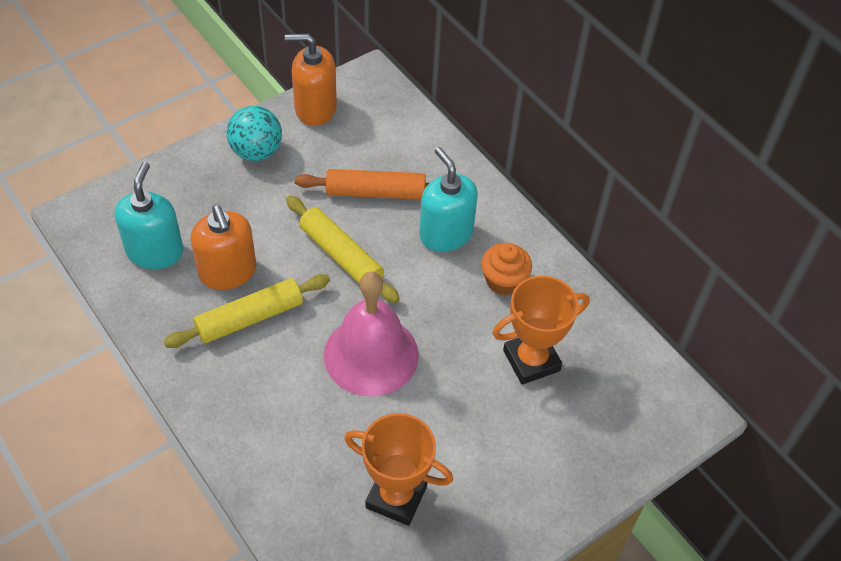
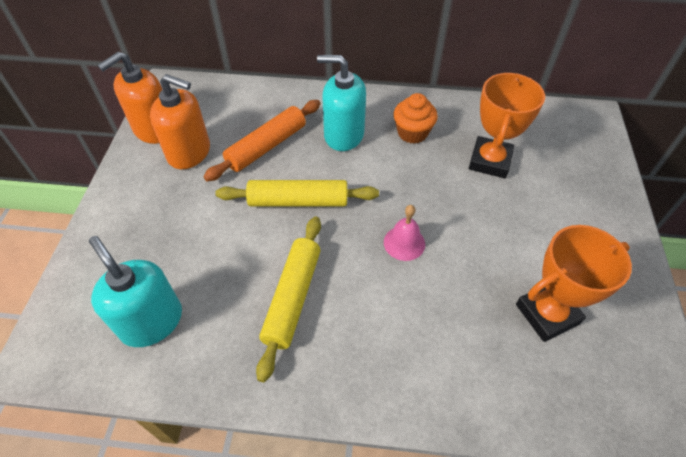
camera: 45 degrees left, 0 degrees up
(227, 272) = (232, 282): orange soap dispenser -> orange soap dispenser (189, 152)
(256, 151) = (145, 187): turquoise ball -> none
(371, 355) = (404, 243): pink bell -> pink bell, size x0.46

